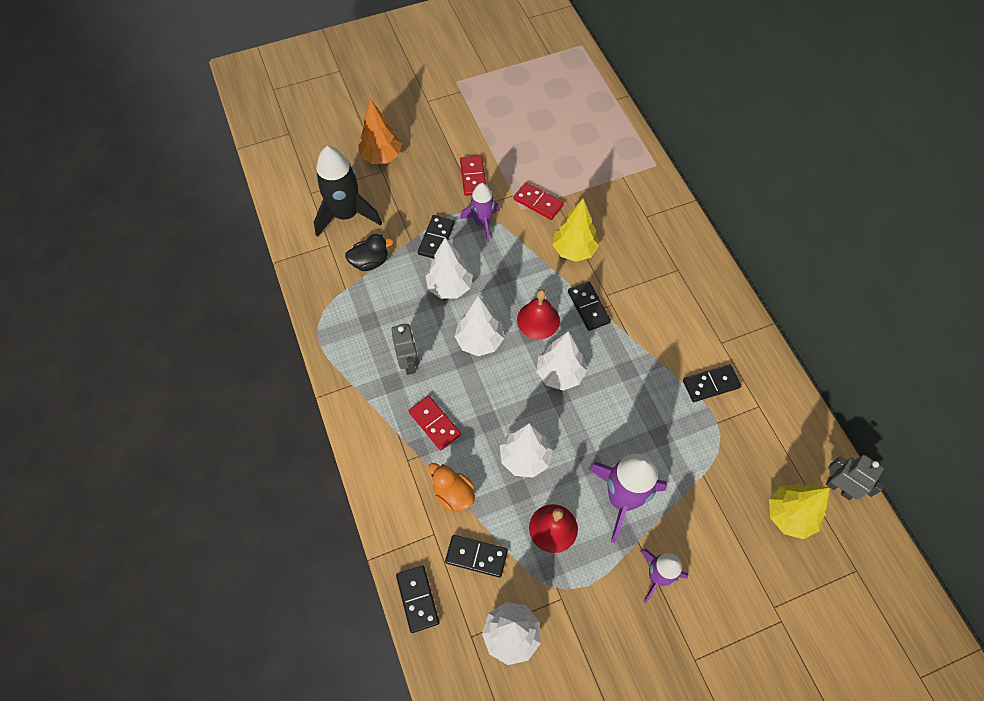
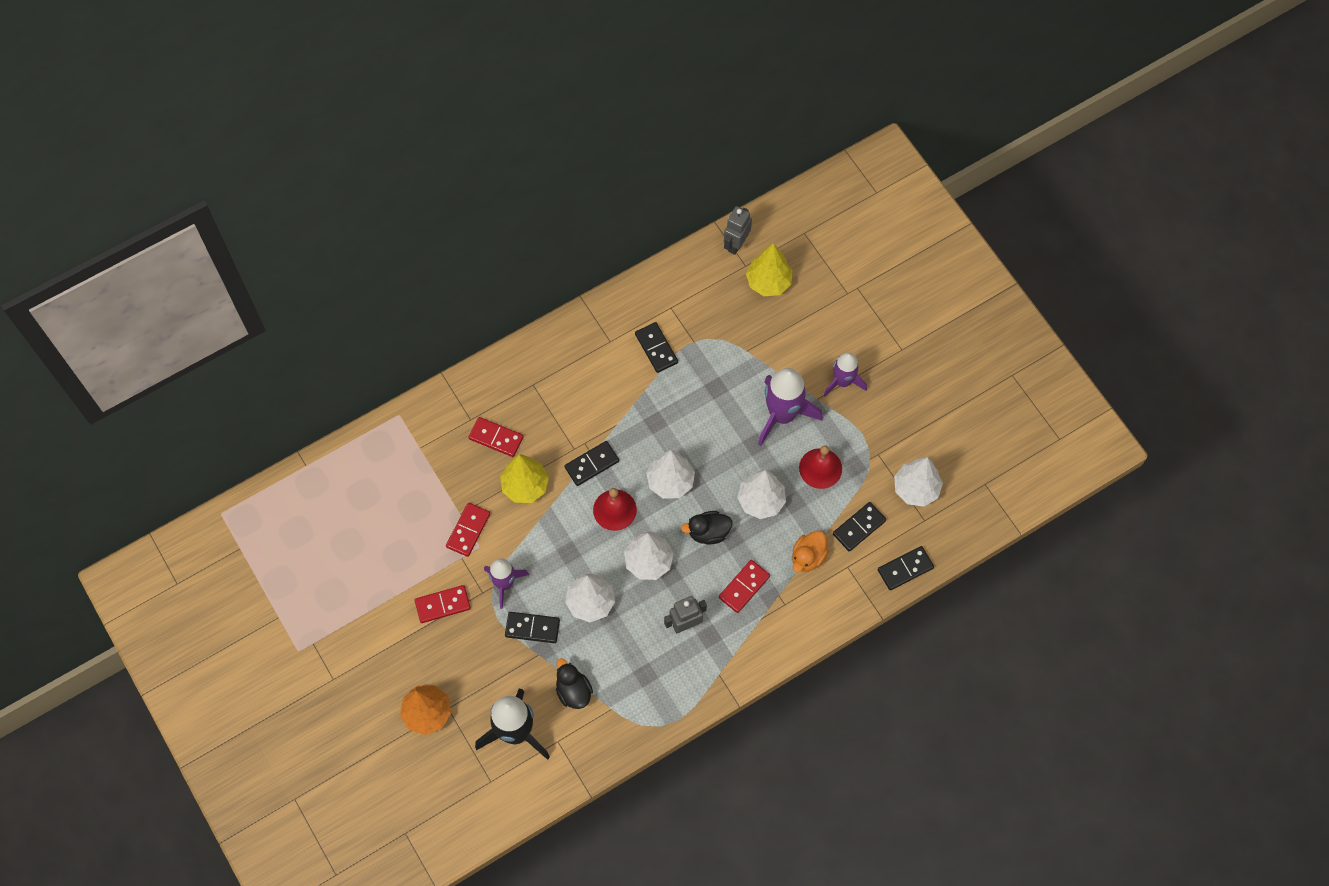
camera: 100 degrees left, 5 degrees up
(476, 556) = (859, 527): black domino -> black domino turned 45 degrees clockwise
(499, 400) = (708, 532): none -> black duck
(625, 233) = (496, 438): none -> red domino

